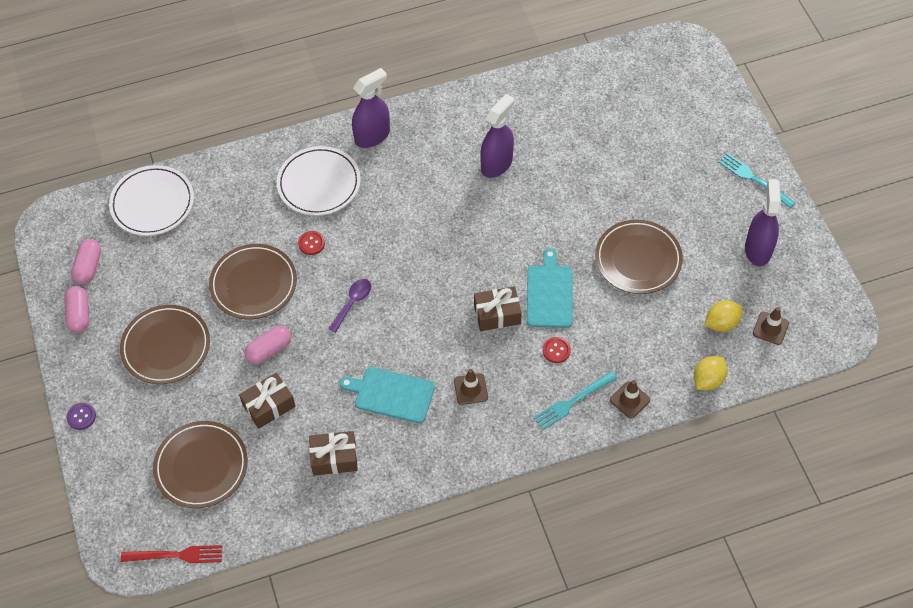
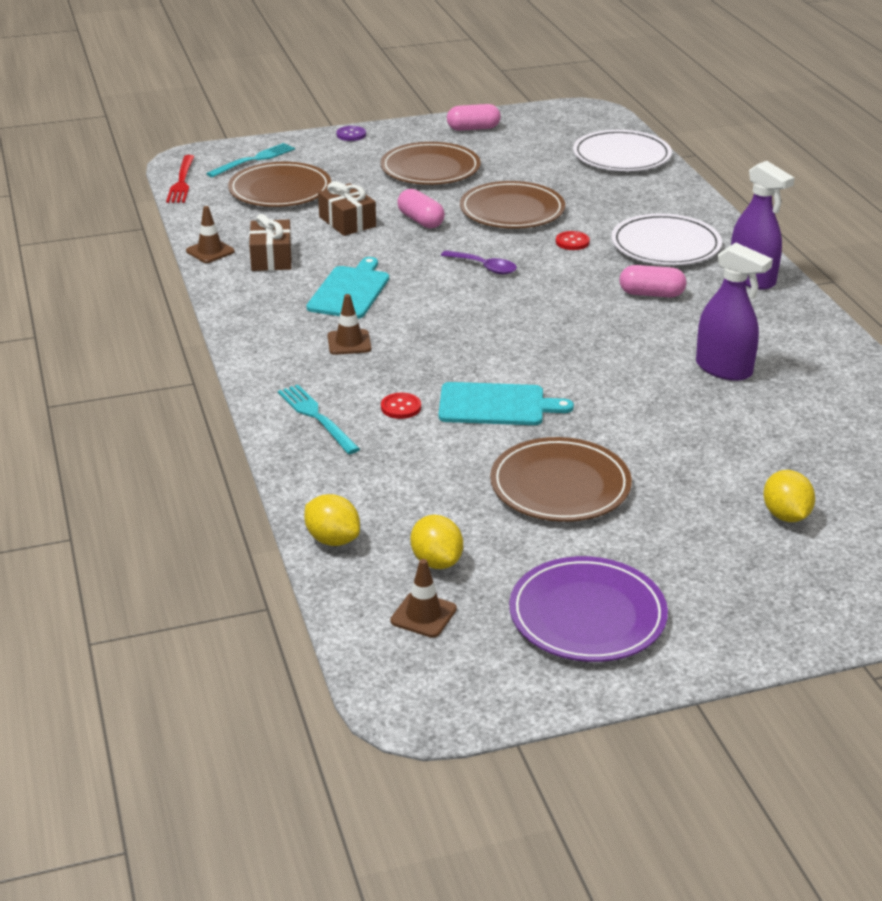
camera: 90 degrees right, 25 degrees down
(89, 267) = (533, 130): pink capsule -> pink capsule (651, 294)
(497, 314) = (463, 363): brown gift -> none
(629, 400) = (311, 464): brown traffic cone -> brown traffic cone (210, 251)
(655, 150) = (786, 515): none -> yellow lemon
(754, 179) = (744, 624): turquoise fork -> turquoise fork (254, 160)
(758, 249) = (587, 615): purple spray bottle -> purple plate

